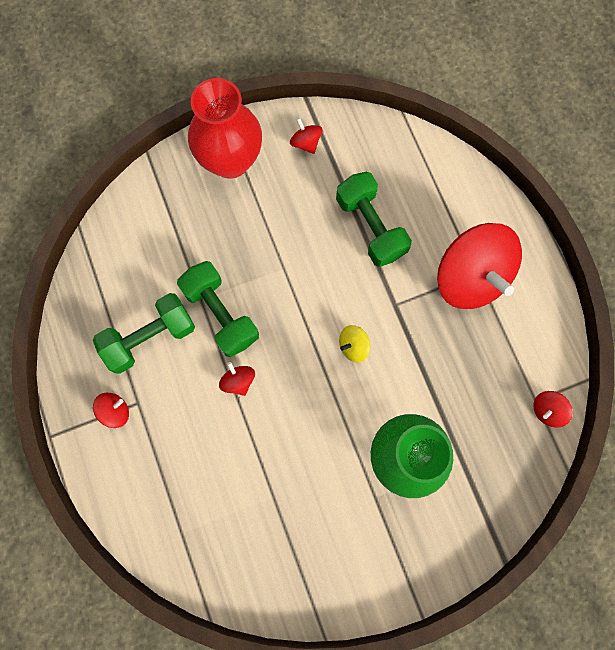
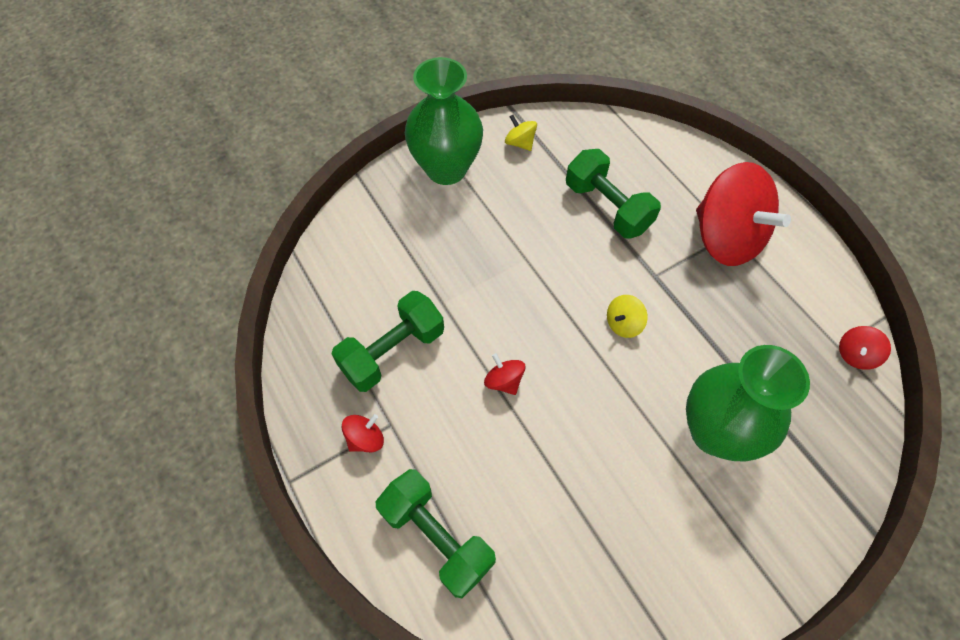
camera: 10 degrees left, 15 degrees down
(221, 314) = (468, 314): green dumbbell -> green dumbbell (437, 537)
(230, 160) = (446, 169): red vase -> green vase
(306, 143) = (520, 143): red spinning top -> yellow spinning top

